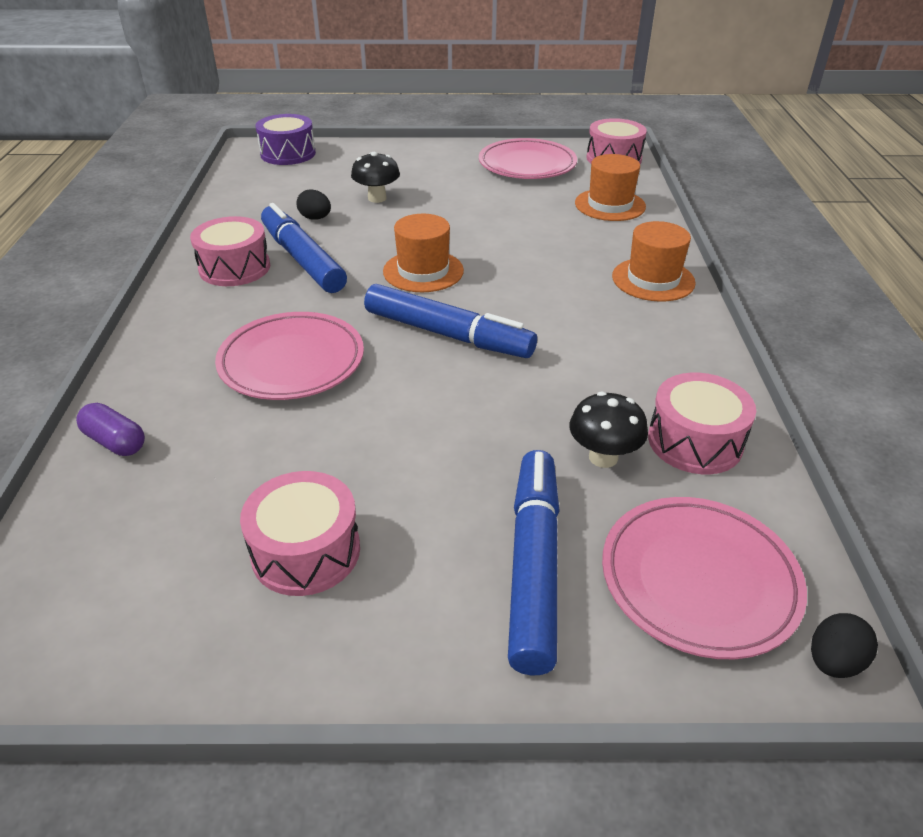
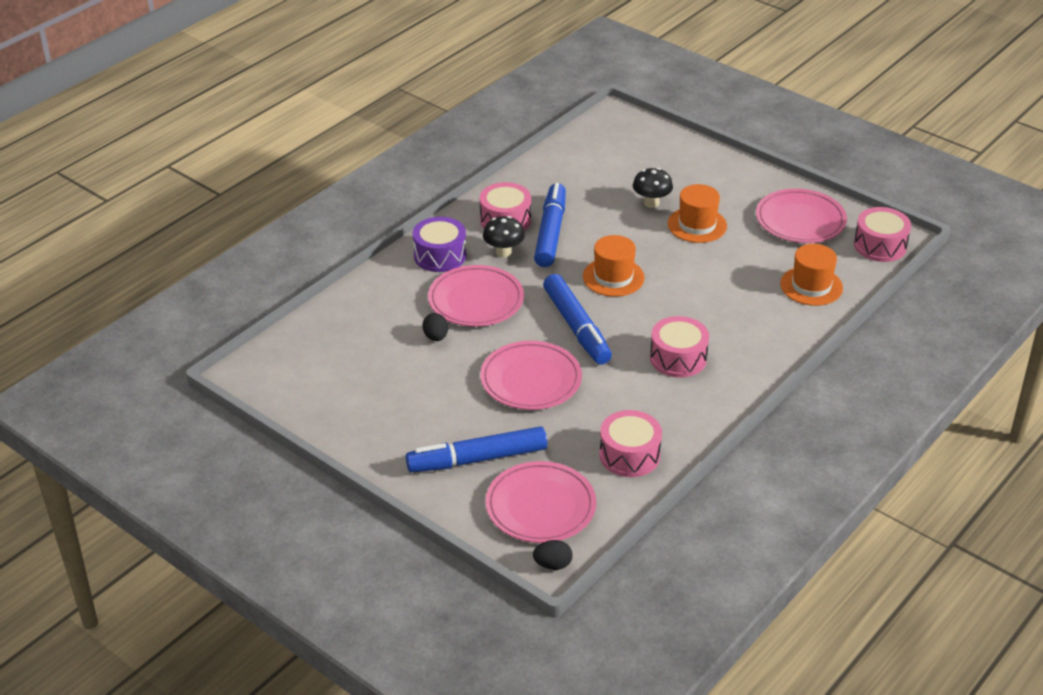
camera: 40 degrees right, 0 degrees up
(115, 442) = (356, 302): purple capsule -> none
(288, 154) = (635, 131): purple drum -> purple drum (440, 255)
(306, 551) = (390, 398): pink drum -> pink drum (678, 358)
(315, 218) = (592, 202): black egg -> black egg (436, 337)
(470, 418) = (531, 380): none -> pink plate
(533, 565) = (477, 459): blue marker -> blue marker turned 150 degrees counterclockwise
(603, 457) = (571, 435): black mushroom -> black mushroom (503, 252)
(653, 279) = (752, 356): orange hat -> orange hat (697, 225)

